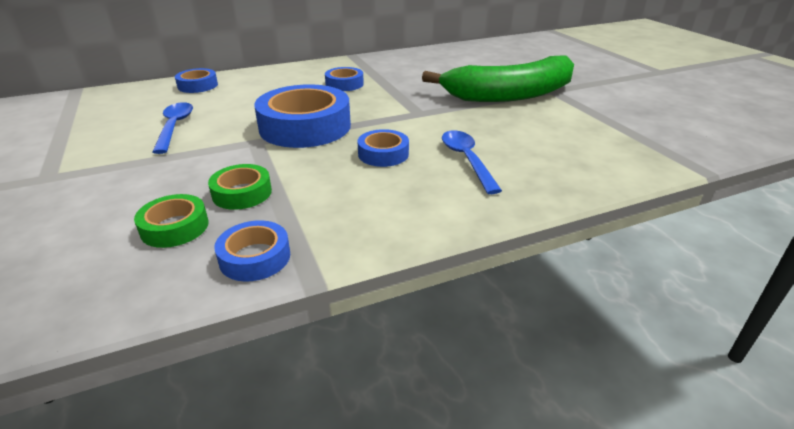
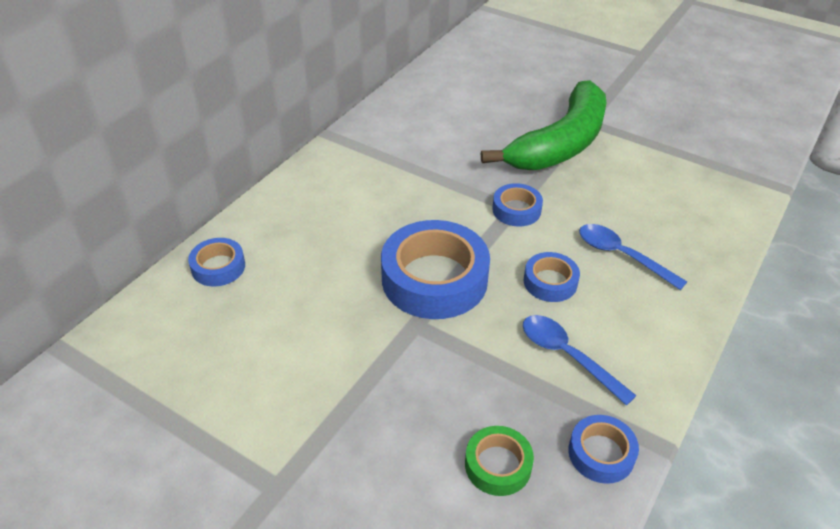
camera: 35 degrees left, 10 degrees up
(175, 127) = (299, 346): blue spoon -> blue spoon (567, 356)
(242, 193) = (497, 395): green tape -> none
(344, 84) = (386, 192): blue tape -> blue tape (516, 210)

